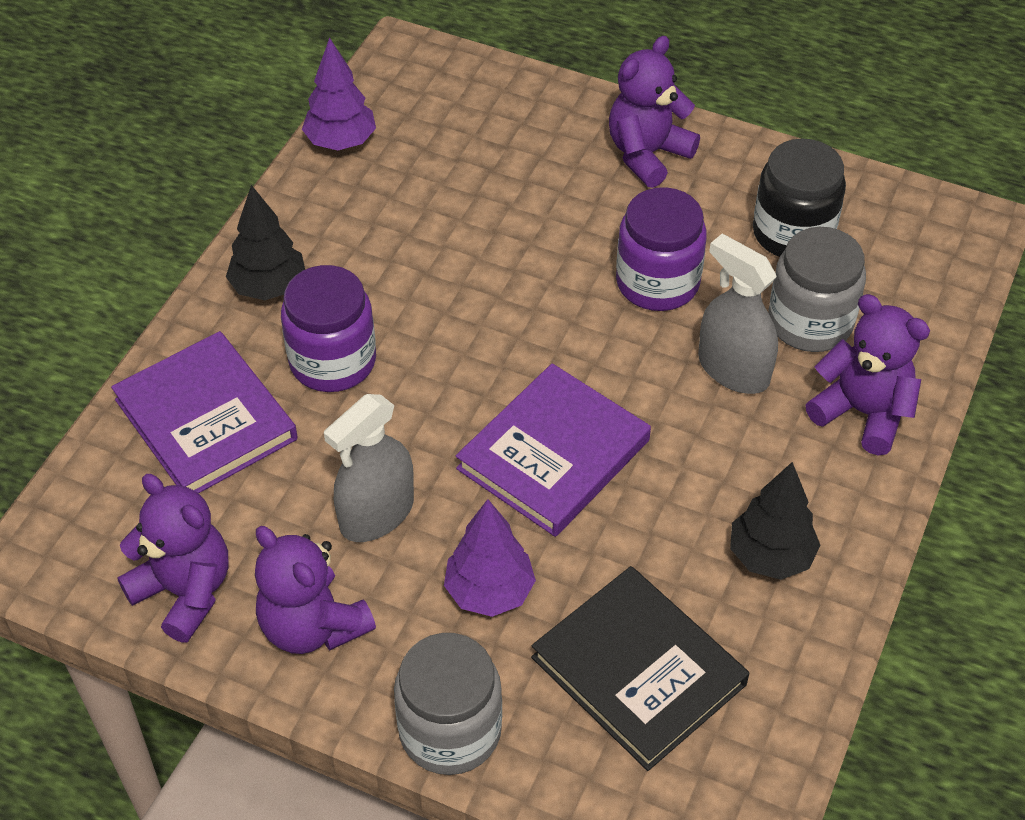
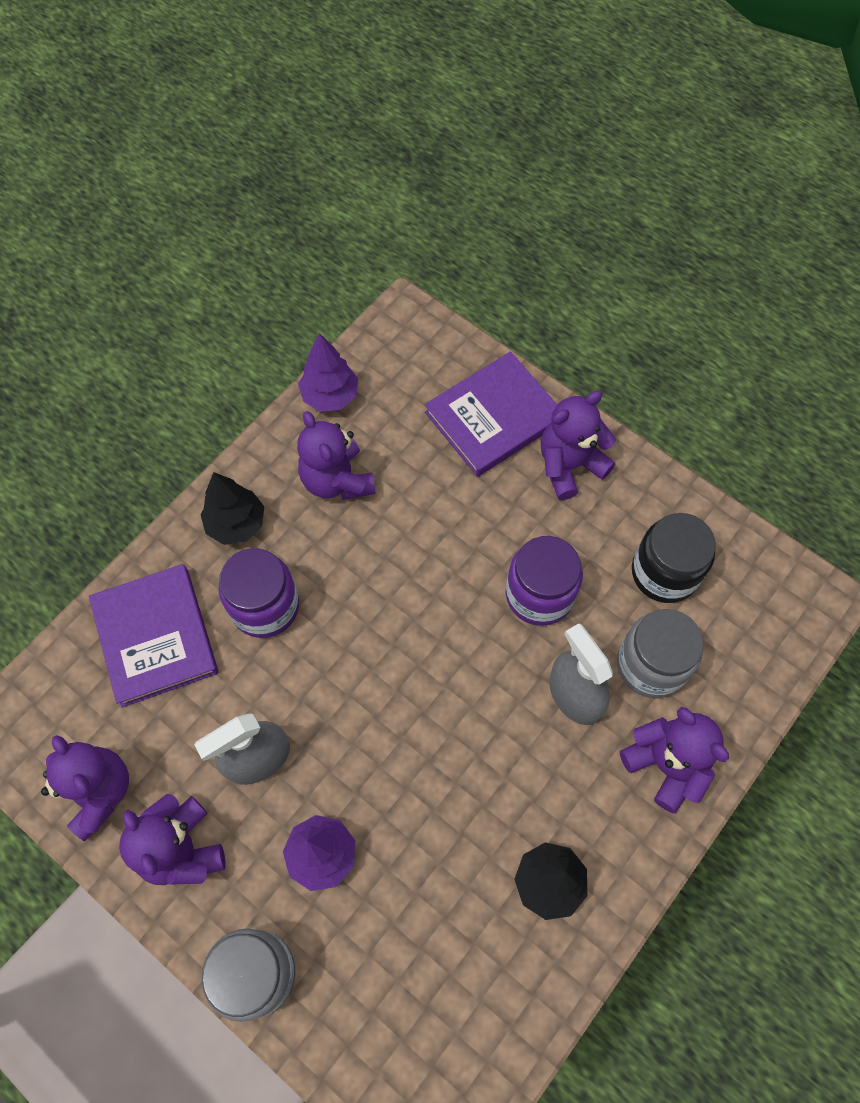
camera: 15 degrees right, 15 degrees up
(377, 221) = (337, 480): none -> purple teddy bear
(553, 454) = (408, 739): purple book -> purple book (493, 417)
(638, 671) = (413, 960): black book -> none

